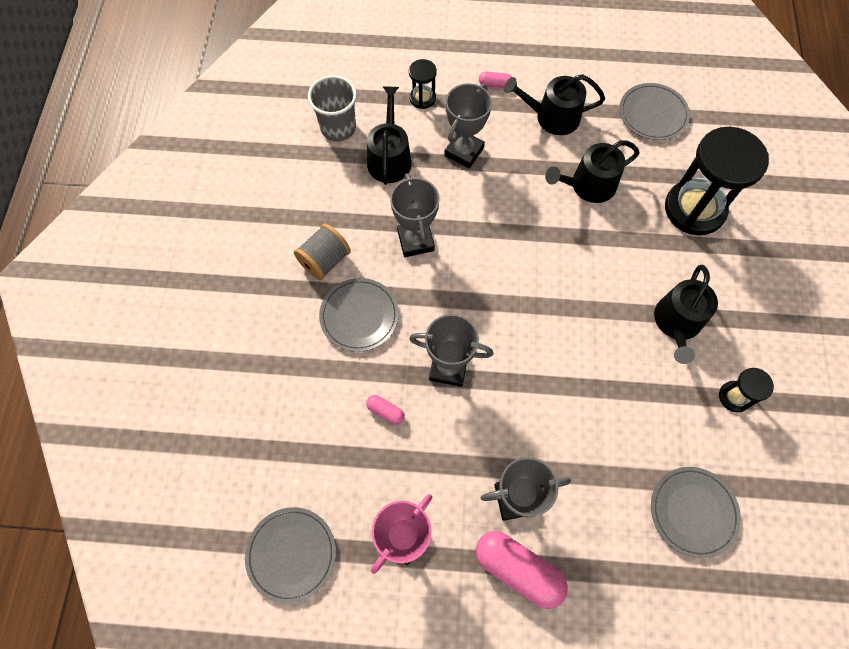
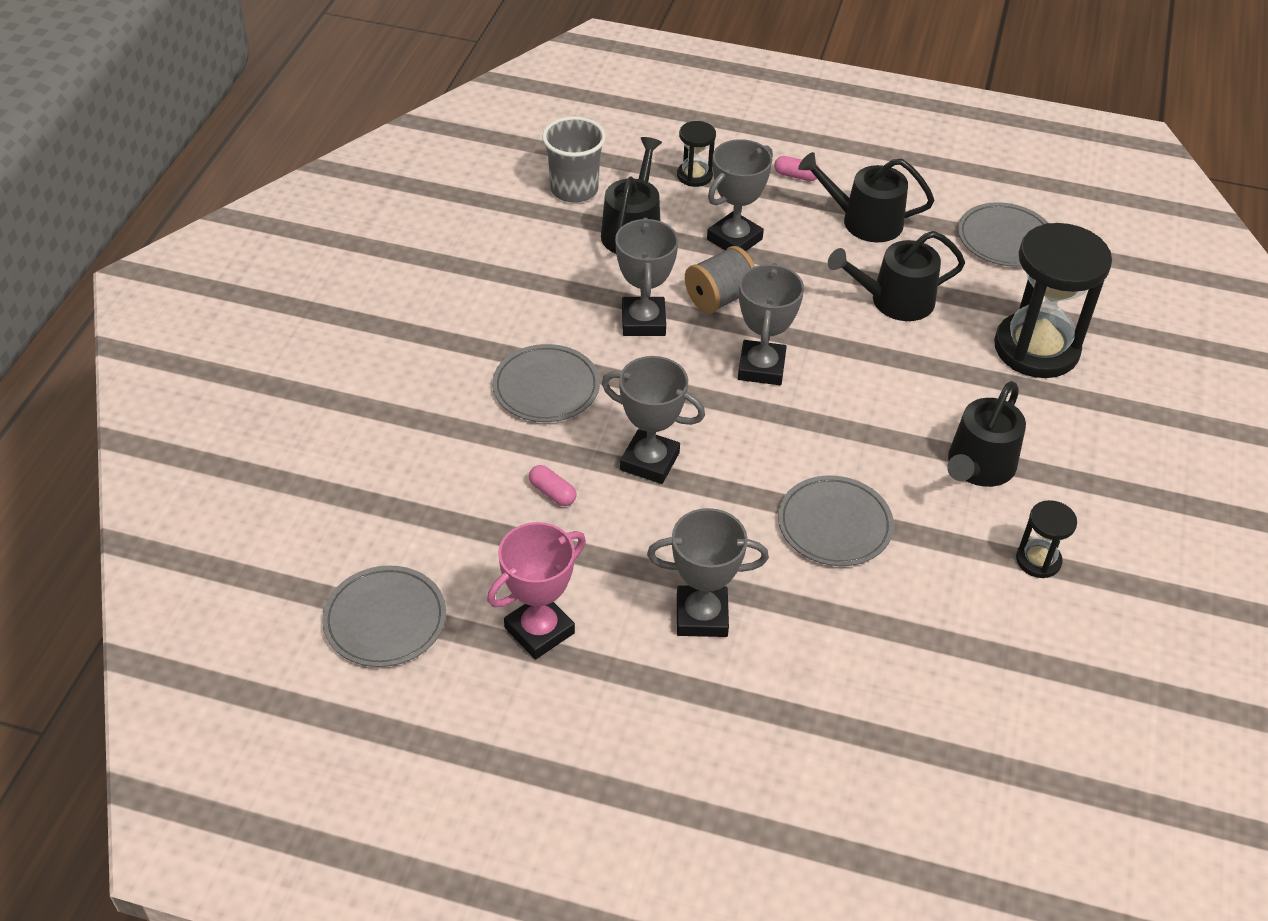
camera: 10 degrees right, 20 degrees down
(325, 260) = (517, 323): grey spool -> grey spool (719, 298)
(508, 266) = (761, 367): none -> grey trophy
(518, 569) = (684, 692): pink capsule -> none
(693, 512) = (945, 675): grey plate -> grey plate (834, 524)

